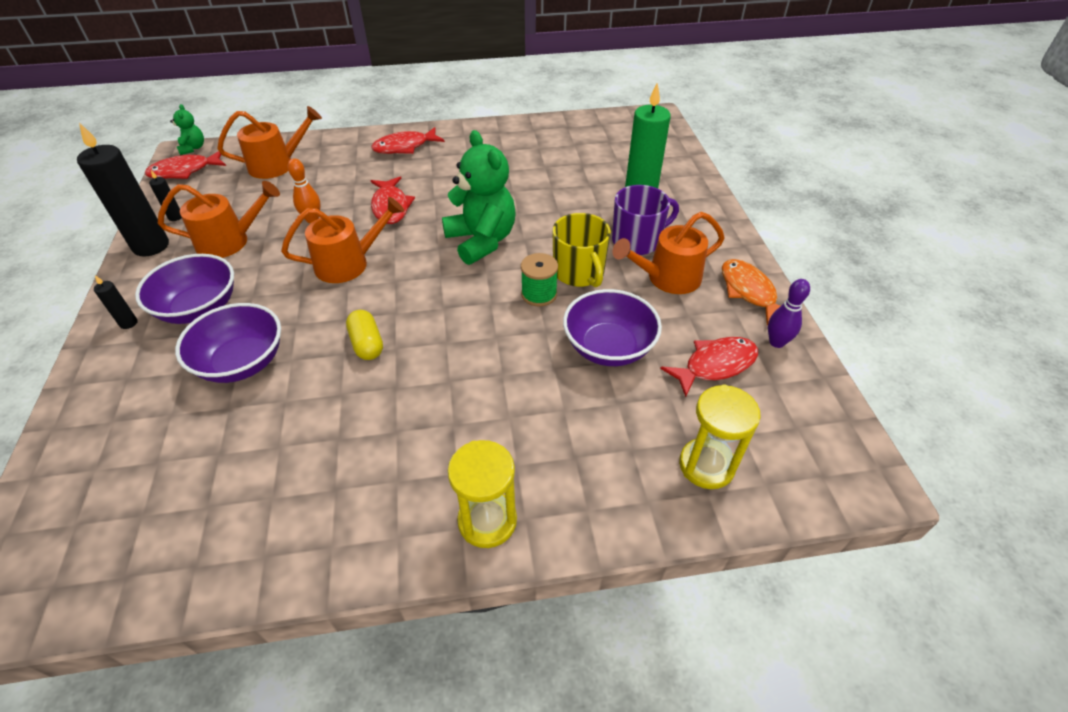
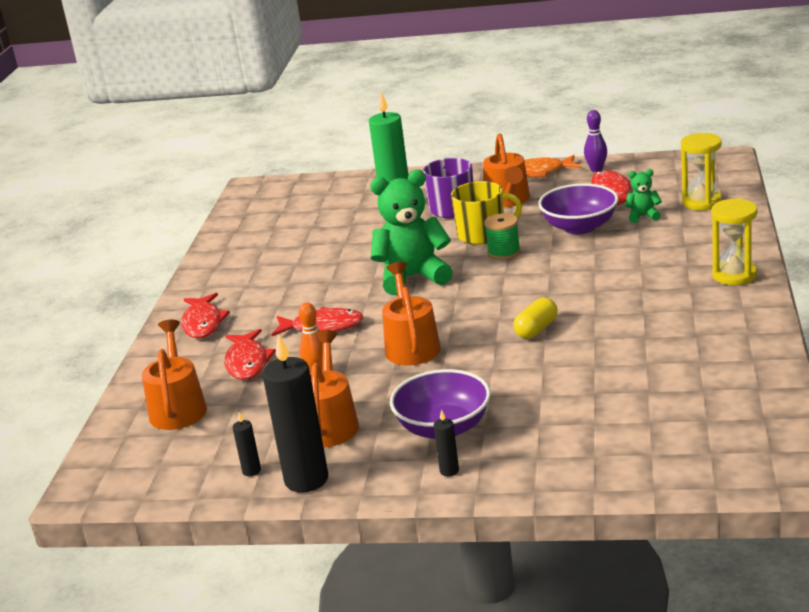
camera: 70 degrees left, 20 degrees down
(184, 171) = (139, 481): red fish -> red fish (247, 362)
(193, 148) = (78, 482): green teddy bear -> green teddy bear (643, 216)
(242, 362) = (537, 392): purple bowl -> none
(367, 344) = (536, 329): yellow capsule -> yellow capsule turned 45 degrees counterclockwise

